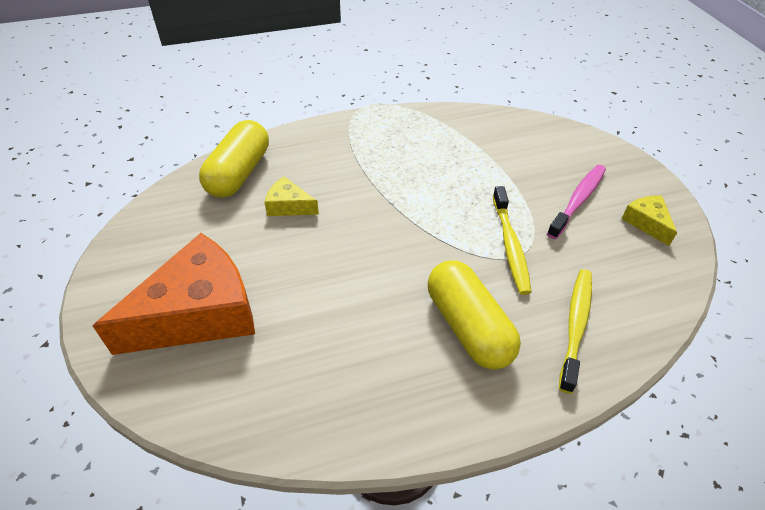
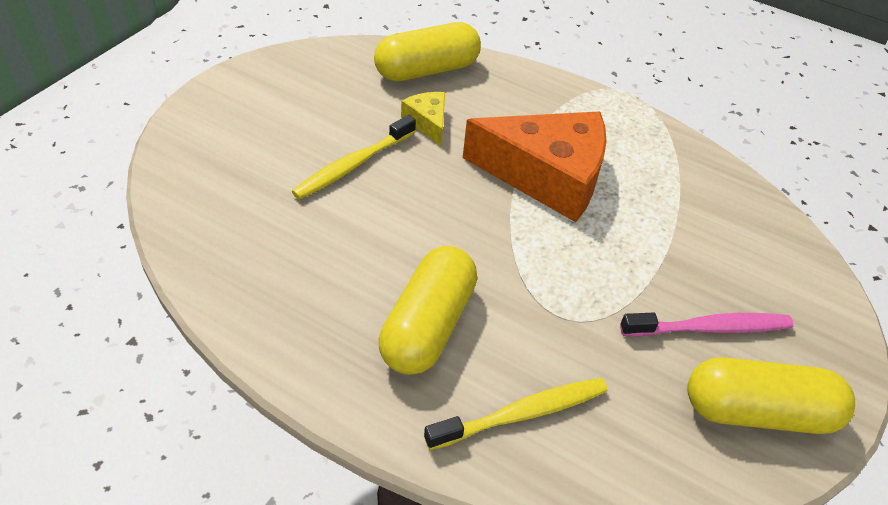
camera: 45 degrees right, 0 degrees up
(198, 313) = (260, 145): orange cheese -> orange cheese (547, 176)
(510, 245) = (569, 303): yellow toothbrush -> yellow toothbrush (353, 165)
(647, 223) = (757, 411): yellow cheese -> yellow capsule

